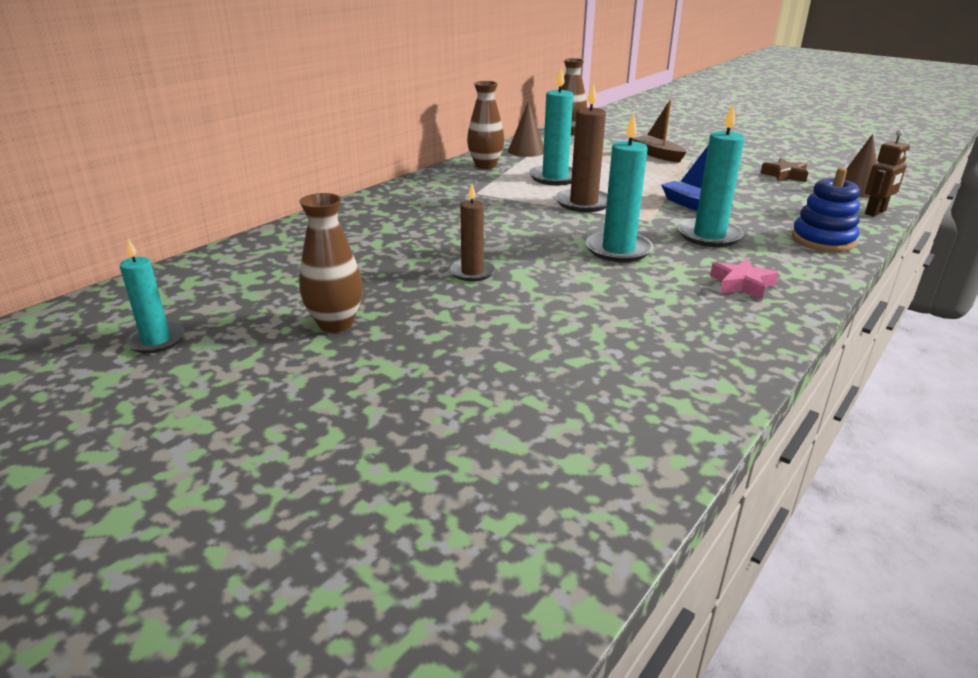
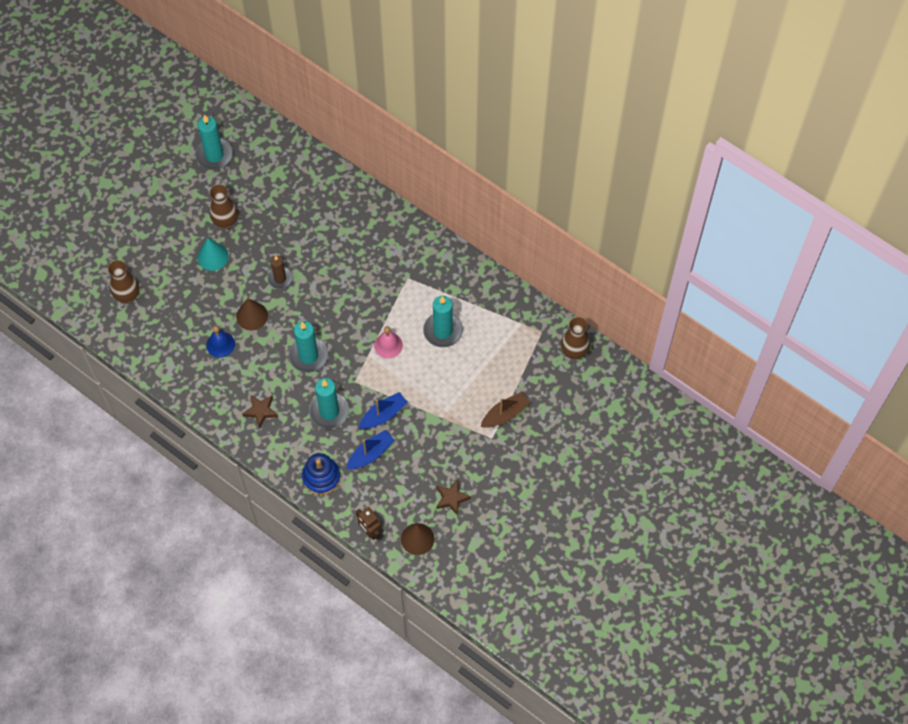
camera: 90 degrees right, 35 degrees up
(156, 340) = (214, 155): turquoise candle -> turquoise candle, size x1.56
(415, 337) = (212, 256): none -> turquoise cone
(485, 165) = (472, 284): brown vase -> brown vase (128, 296)
(526, 151) = (513, 314): brown cone -> brown cone (252, 316)
(583, 203) = (388, 345): brown candle -> pink bell
(620, 324) = (220, 344): none -> blue bell
(741, 284) = (261, 411): pink star -> brown star
(758, 212) = (370, 454): none -> blue boat

